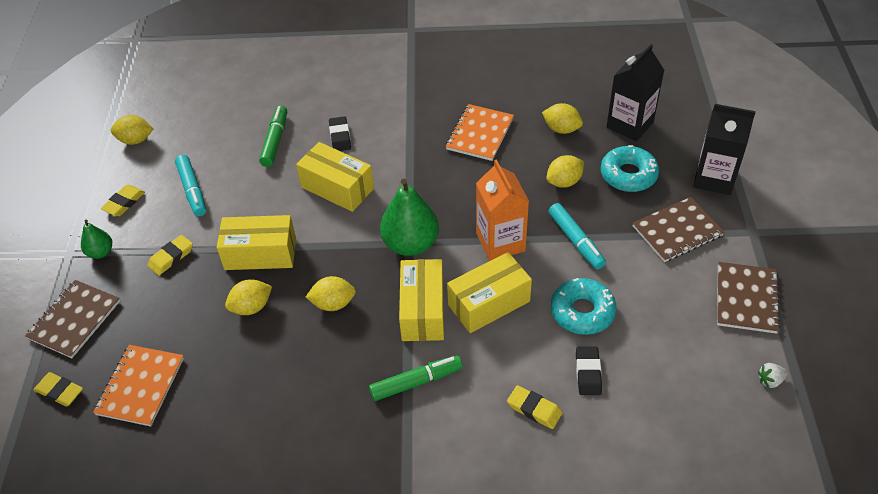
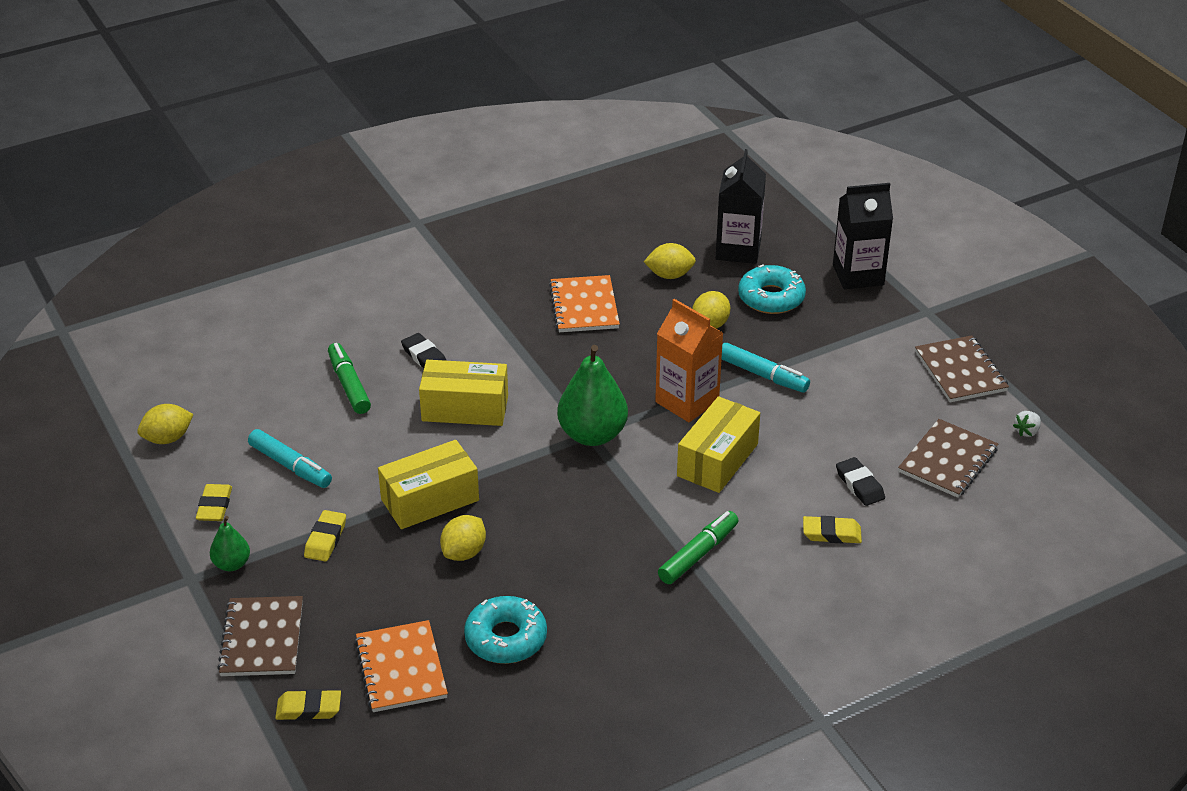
camera: 30 degrees left, 10 degrees down
(333, 304) = (553, 517): yellow lemon -> none
(423, 310) = (654, 490): yellow box -> none
(582, 312) = (816, 435): turquoise donut -> turquoise donut (506, 638)
(677, 231) = (856, 334): brown notebook -> brown notebook (948, 461)

